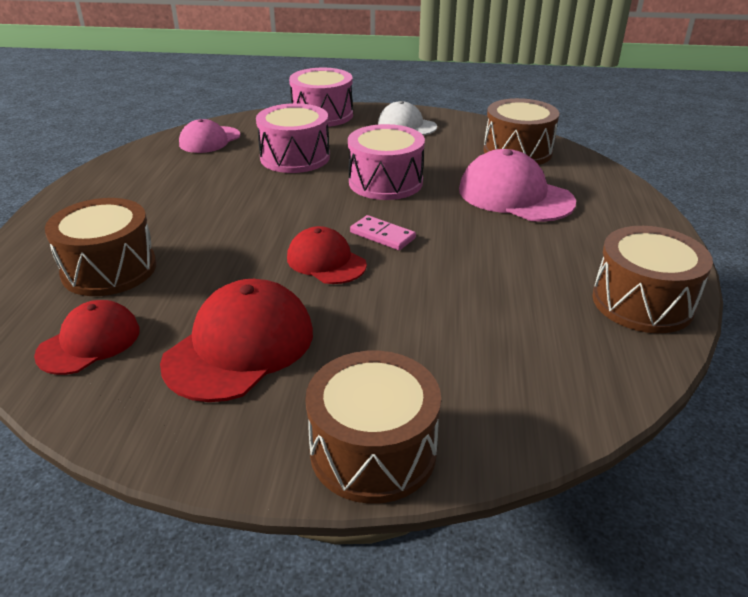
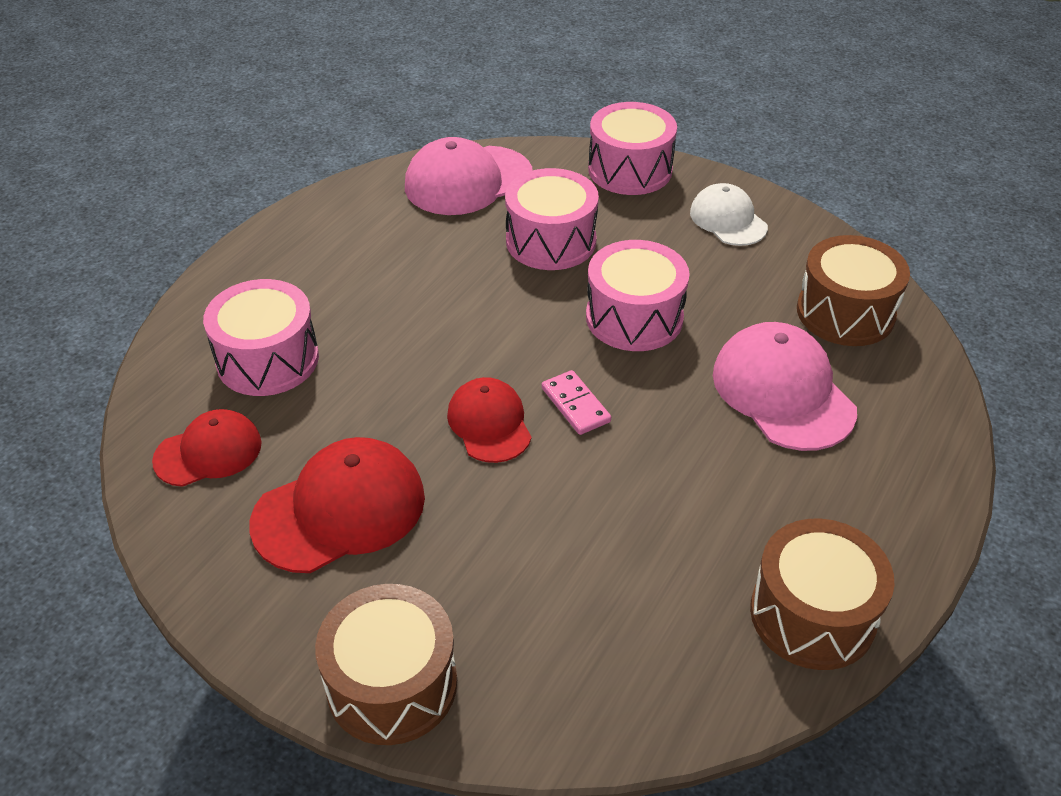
camera: 25 degrees right, 10 degrees up
(109, 269) = (268, 359): brown drum -> pink drum
(209, 140) = (468, 181): pink cap -> pink cap, size x1.58

